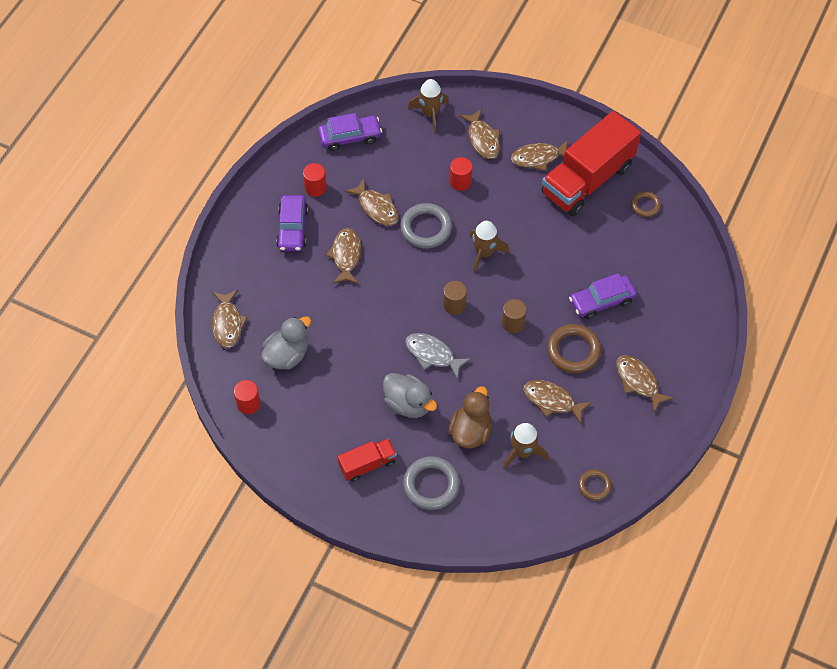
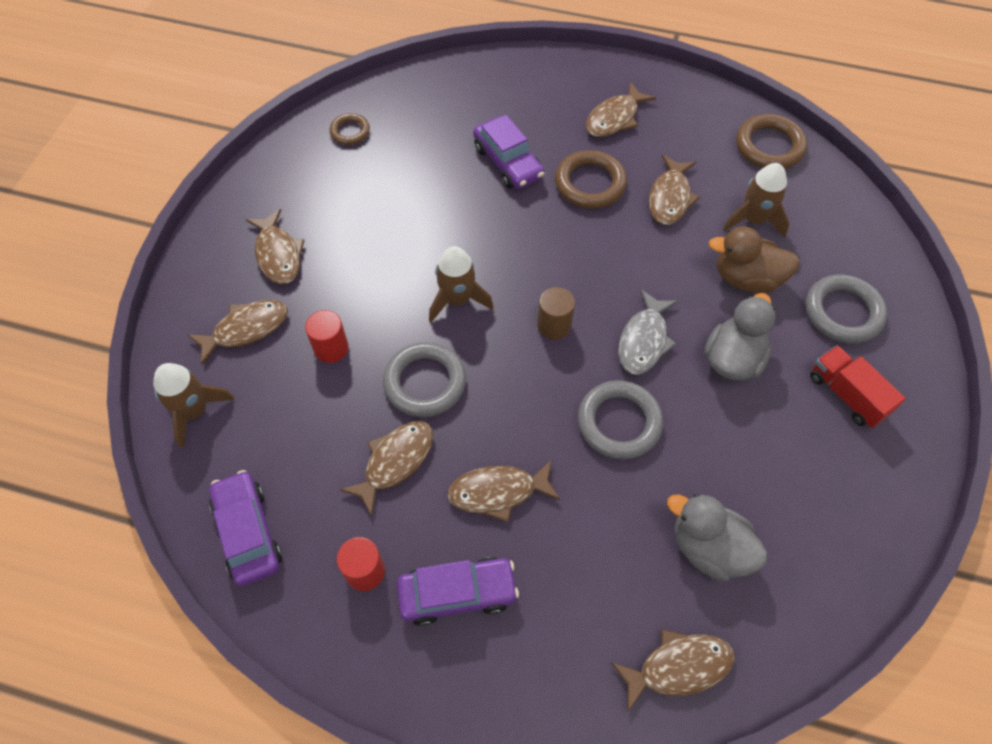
camera: 100 degrees left, 0 degrees up
(248, 403) = (817, 592): red cylinder -> none
(376, 327) = (619, 422): none -> grey ring
(513, 323) = (566, 252): brown cylinder -> none
(587, 180) = (313, 195): red truck -> none
(594, 486) = (769, 146): brown ring -> brown ring, size x1.71

